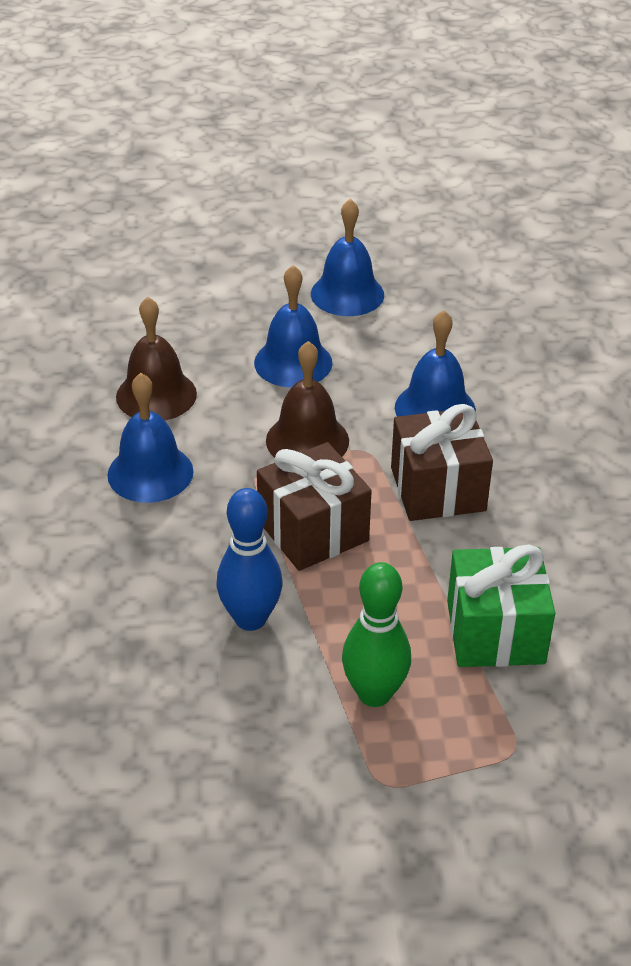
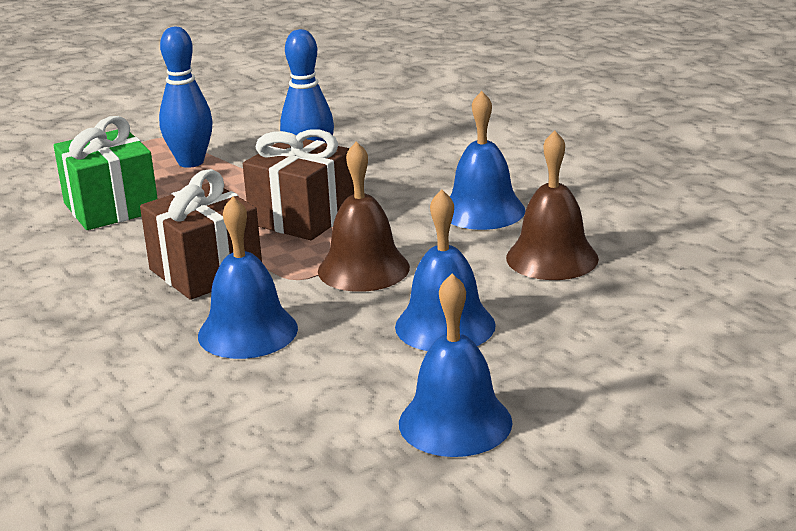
camera: 155 degrees right, 15 degrees down
(374, 694) = (191, 162): green bowling pin -> blue bowling pin

